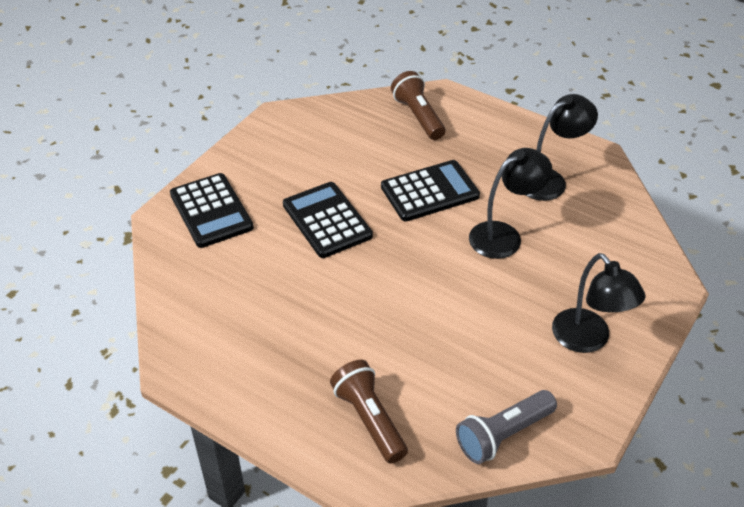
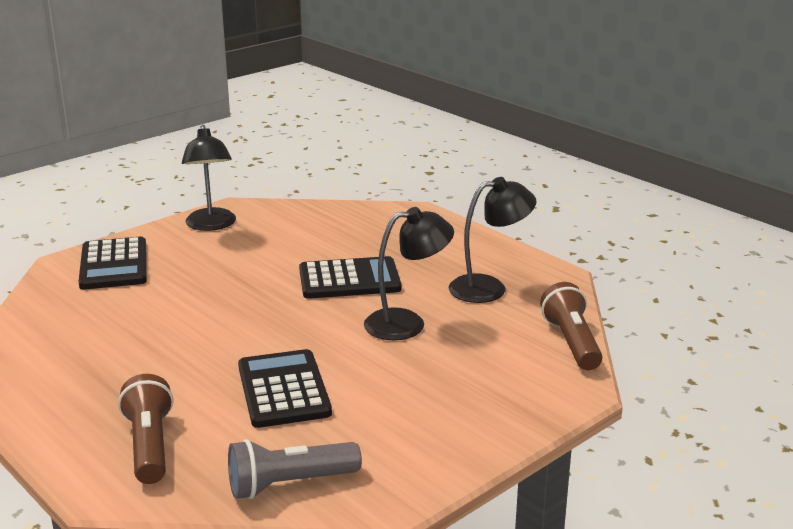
camera: 15 degrees right, 20 degrees down
(327, 220) = (224, 286): black calculator -> black calculator (283, 390)
(418, 116) = (378, 224): brown flashlight -> brown flashlight (571, 342)
(588, 340) = (445, 421): black lamp -> black lamp (211, 225)

